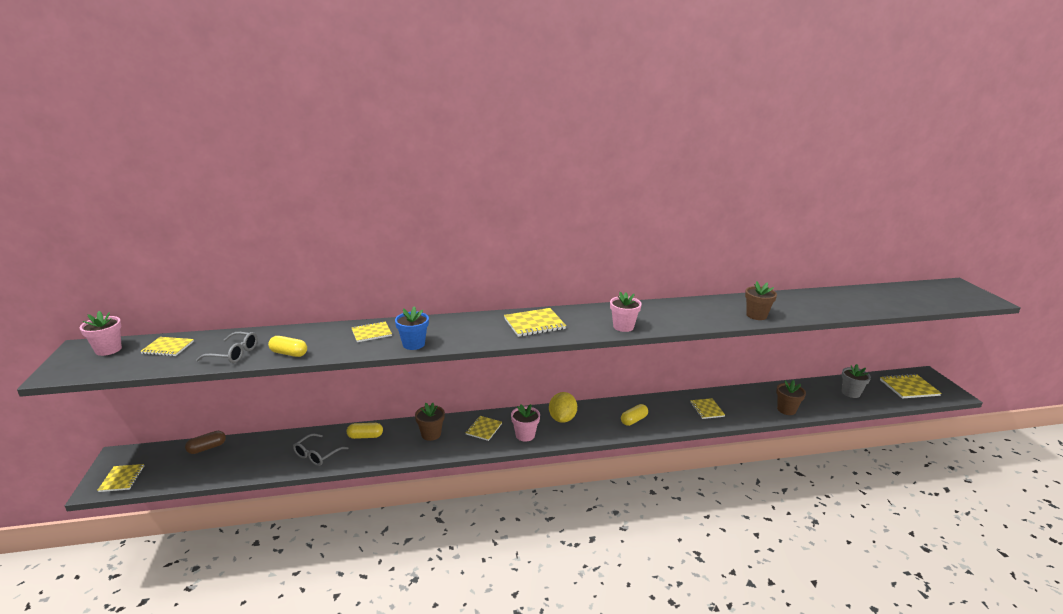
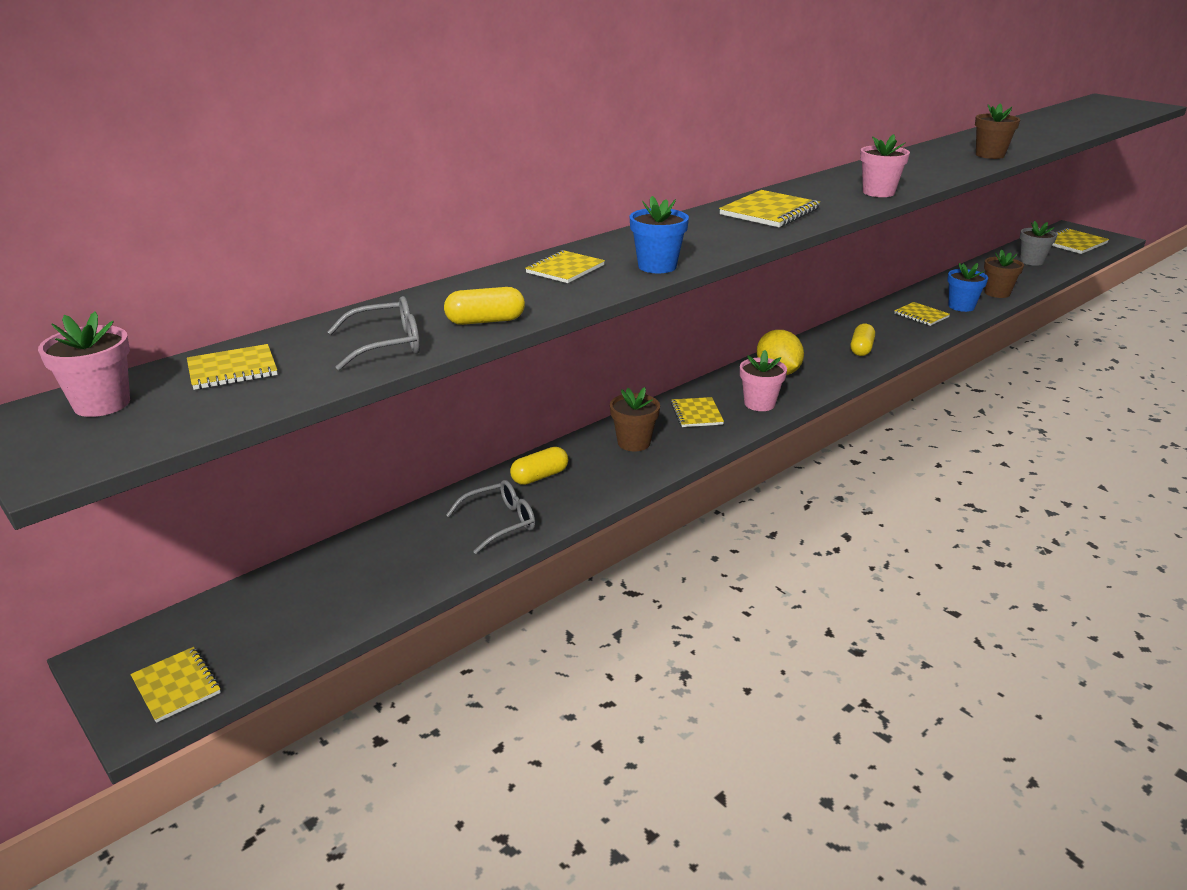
camera: 30 degrees left, 5 degrees up
(207, 448) = (283, 583): brown capsule -> none
(317, 454) = (499, 523): grey glasses -> grey glasses turned 120 degrees counterclockwise
(745, 412) = (961, 306): none -> blue flower pot

